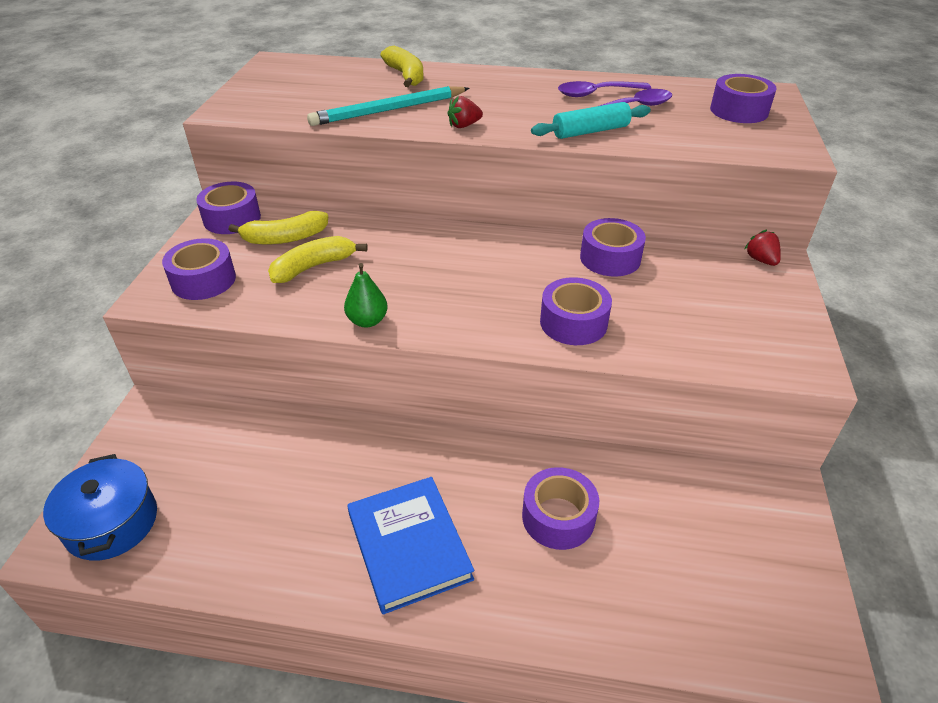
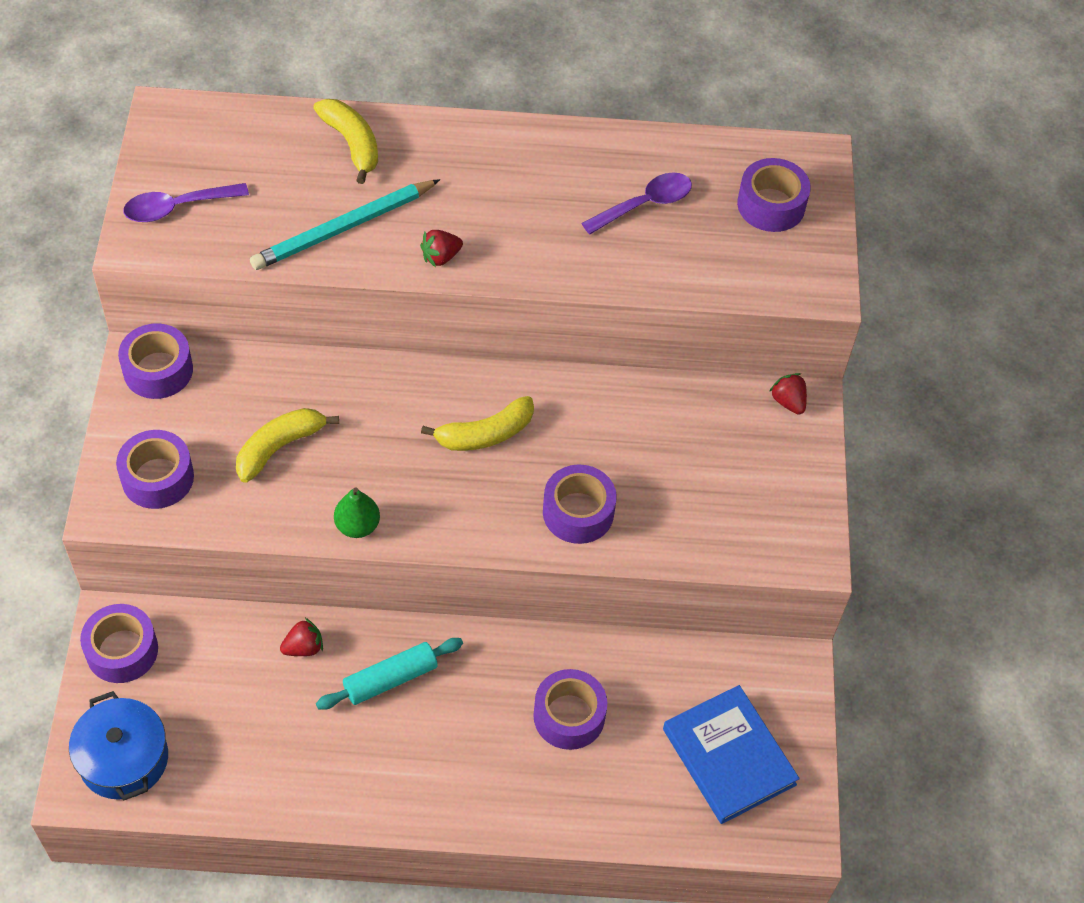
camera: 10 degrees left, 15 degrees up
(284, 238) = (233, 401): yellow banana -> yellow banana (485, 434)
(311, 440) = (303, 647): none -> red strawberry
(409, 546) = (426, 758): blue book -> blue book (728, 757)
(590, 131) = (592, 260): turquoise rolling pin -> turquoise rolling pin (390, 679)
(596, 93) = (600, 175): purple spoon -> purple spoon (177, 207)
(610, 258) = (619, 410): purple tape -> purple tape (122, 650)

